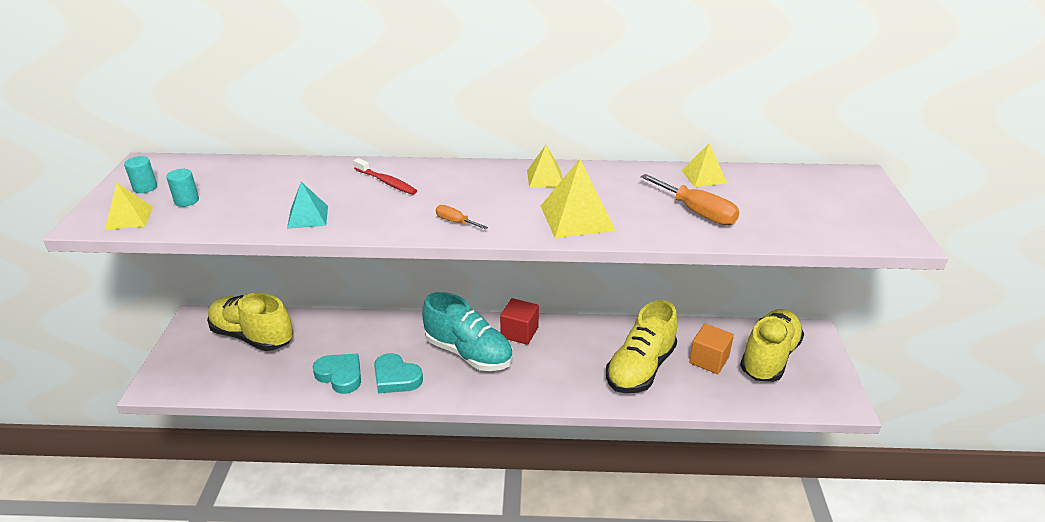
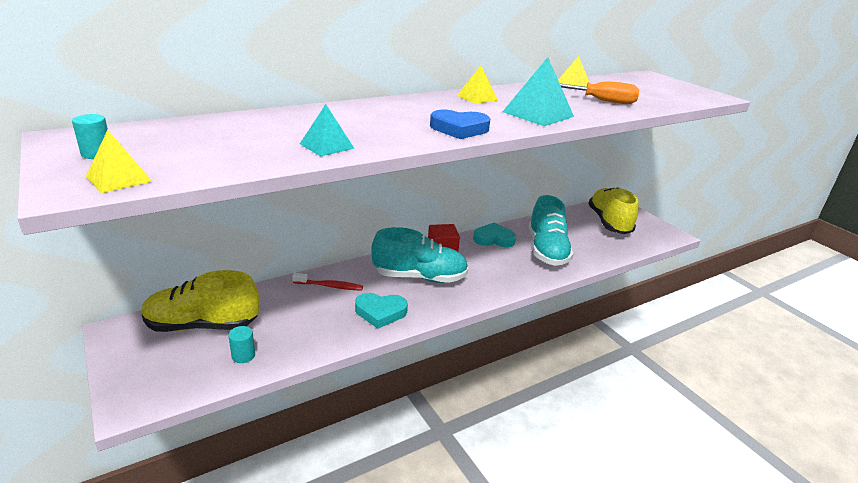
camera: 35 degrees left, 5 degrees down
(186, 201) = (171, 155): turquoise cylinder -> turquoise cylinder (243, 355)
(340, 375) = (328, 327): turquoise heart -> turquoise heart (493, 239)
(386, 182) = (358, 115): red toothbrush -> red toothbrush (330, 286)
(455, 222) = (459, 129): orange screwdriver -> blue heart
(577, 218) = (538, 114): yellow pyramid -> turquoise pyramid
(640, 368) = (546, 250): yellow shoe -> turquoise shoe
(709, 360) = (579, 233): orange cube -> none

